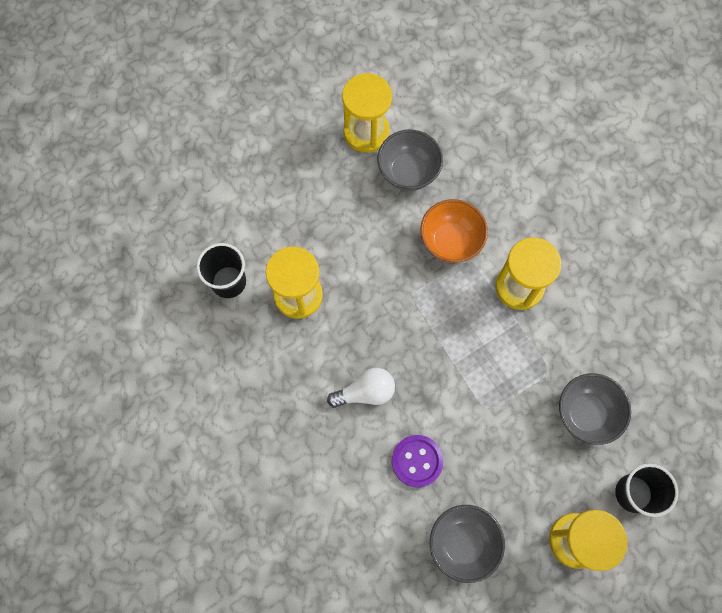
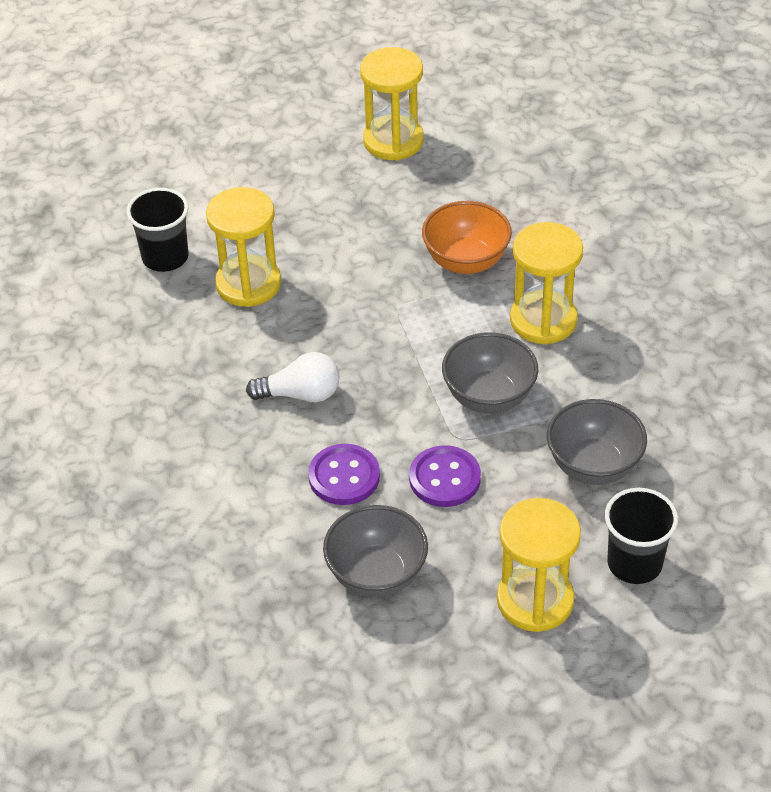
camera: 15 degrees right, 25 degrees down
(408, 172) = (434, 186): grey bowl -> grey bowl (489, 397)
(487, 447) = (444, 478): none -> purple button

